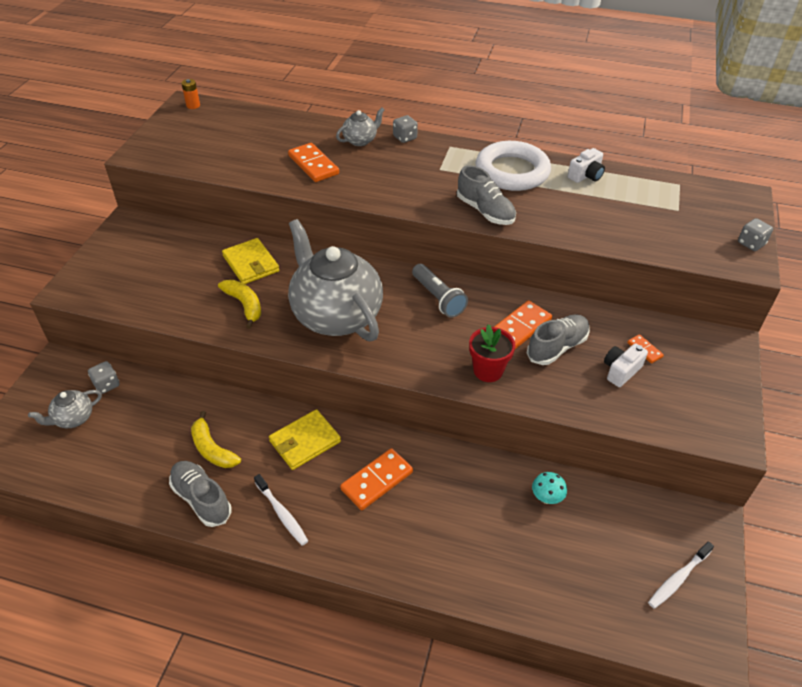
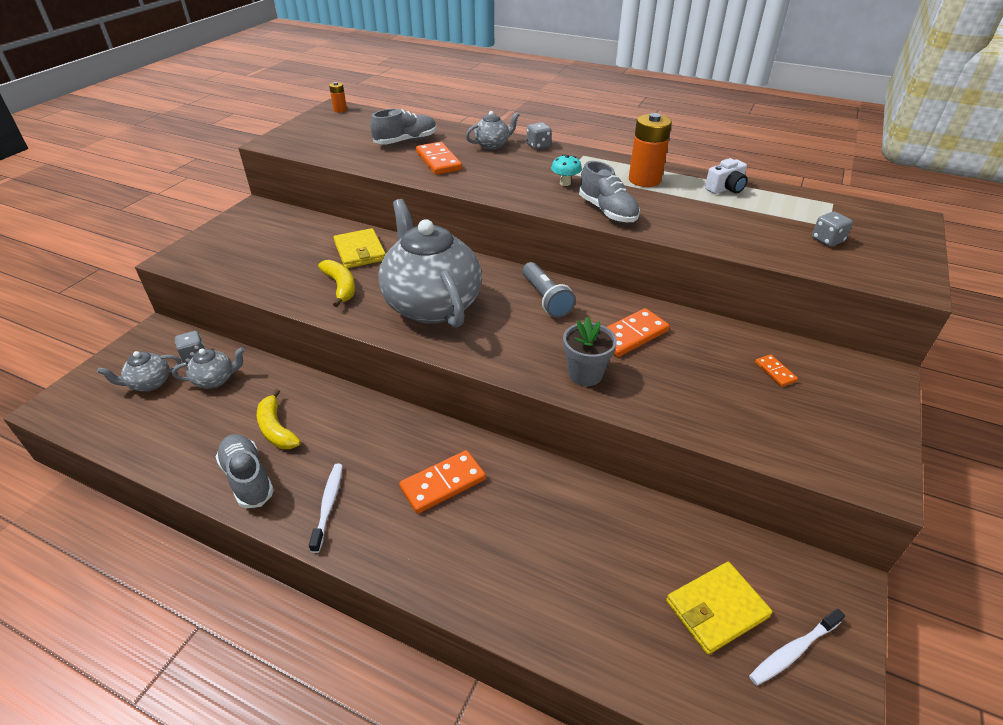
camera: 10 degrees right, 5 degrees down
(137, 407) = (215, 380): none -> grey teapot
(282, 513) = (328, 505): white toothbrush -> white toothbrush turned 150 degrees counterclockwise
(305, 441) = (375, 433): yellow wallet -> yellow wallet (716, 609)
(488, 371) = (585, 374): red flower pot -> grey flower pot
(512, 172) = (644, 180): white ring -> orange battery
(546, 498) = (637, 529): turquoise mushroom -> turquoise mushroom (565, 183)
(557, 347) = (670, 359): grey shoe -> grey shoe (406, 141)
(621, 371) = (743, 391): white camera -> none
(751, 243) = (915, 263): grey dice -> grey dice (827, 240)

